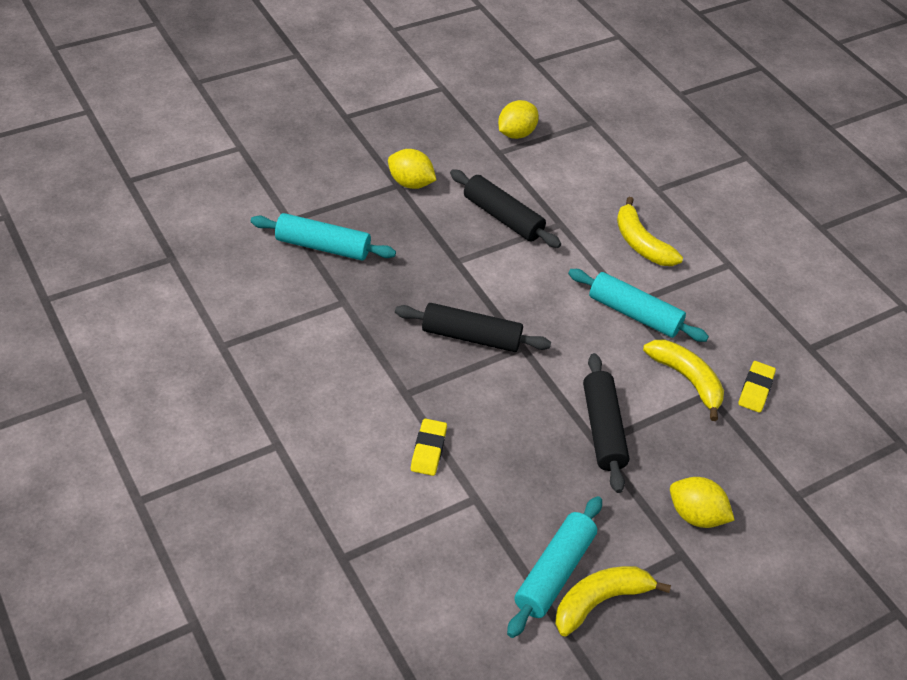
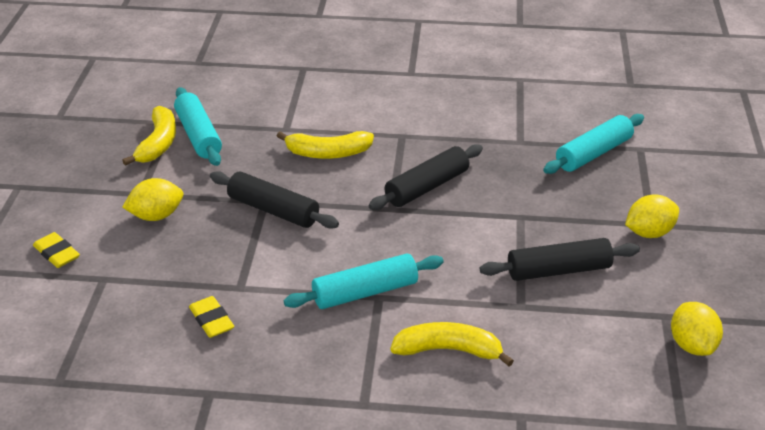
camera: 130 degrees right, 10 degrees down
(428, 450) = (344, 126): yellow eraser -> yellow eraser (57, 253)
(687, 380) = (266, 283): yellow banana -> yellow banana (328, 153)

